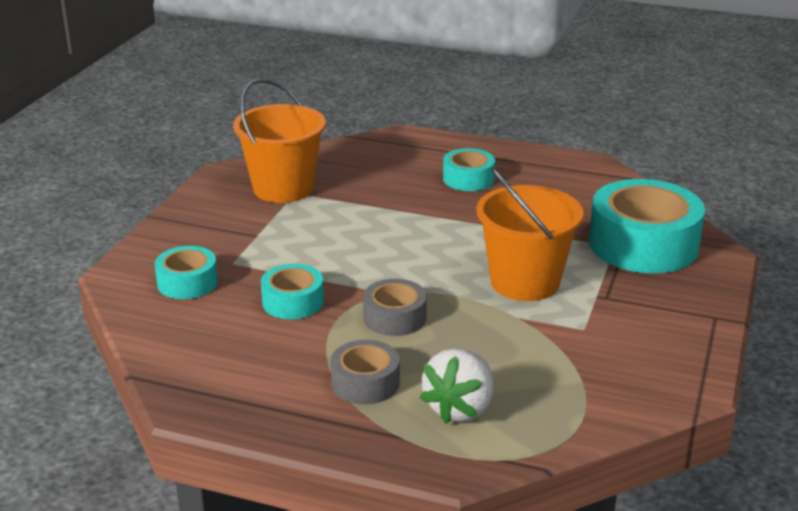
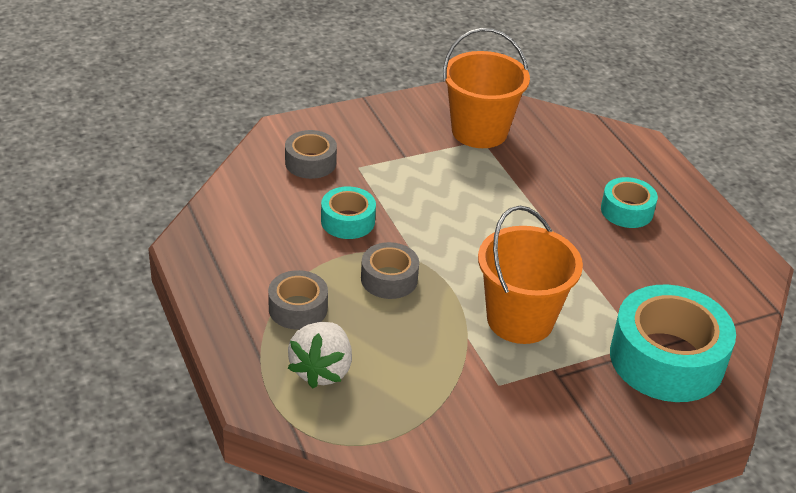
camera: 45 degrees right, 10 degrees up
(187, 282) = (310, 162): turquoise tape -> grey tape
(460, 408) = (322, 370): white strawberry -> white strawberry turned 60 degrees counterclockwise

